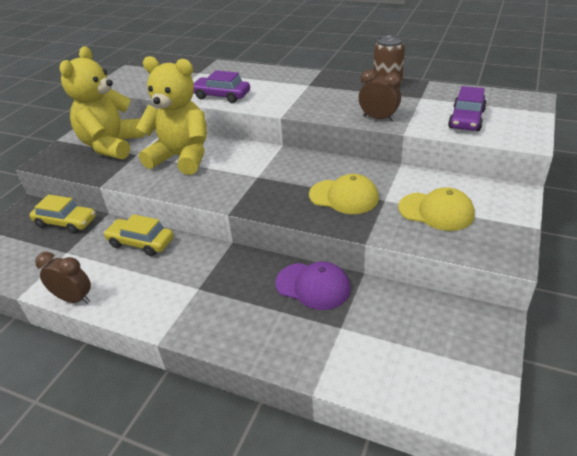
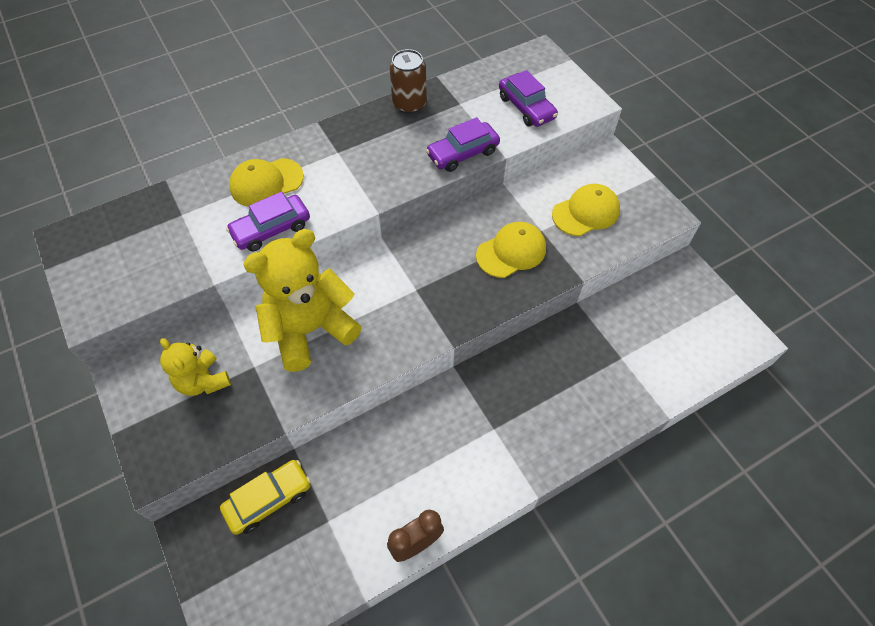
camera: 55 degrees left, 20 degrees up
(112, 145) = (203, 381): yellow teddy bear -> yellow teddy bear, size x0.56
(141, 243) = (381, 442): yellow car -> none
(253, 79) = (266, 182): none -> yellow cap
(313, 286) = (563, 345): purple cap -> none
(378, 118) = (462, 153): brown clock -> purple car

